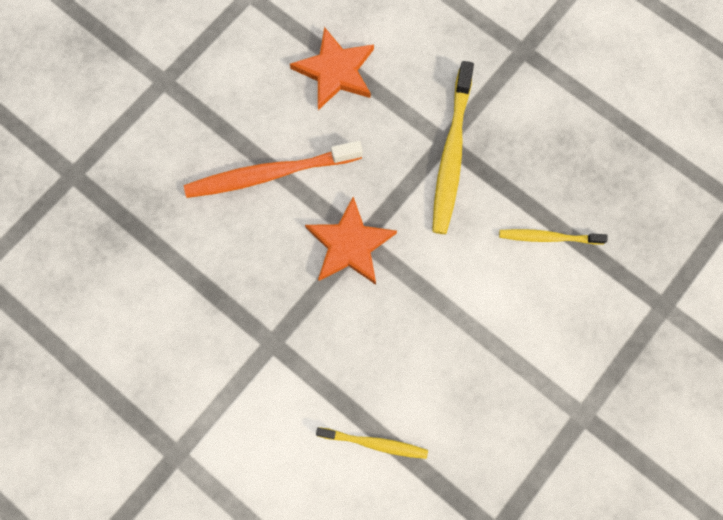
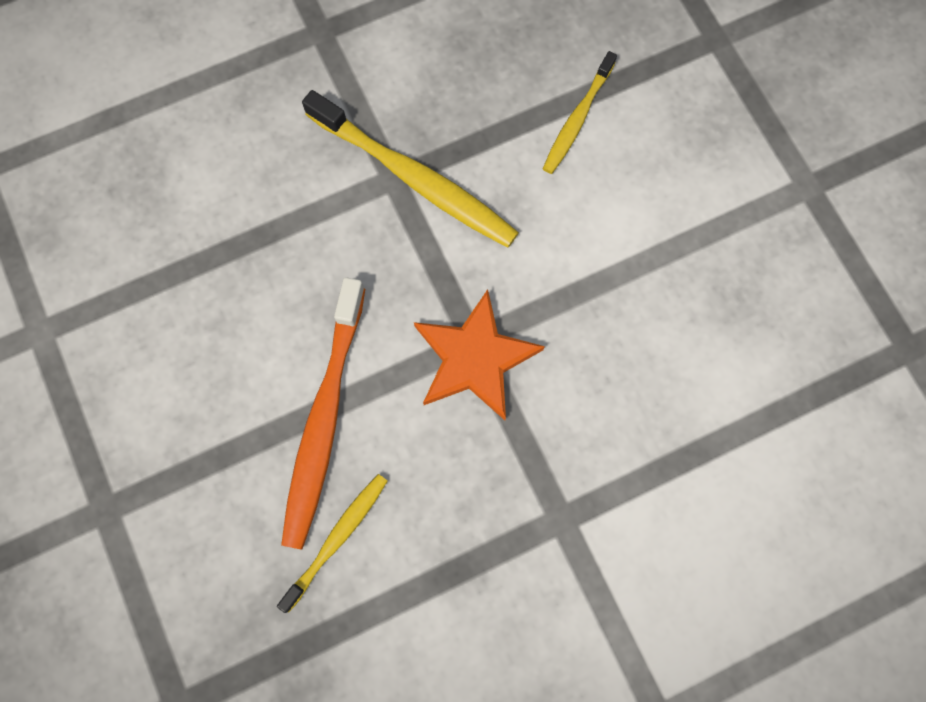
camera: 65 degrees left, 0 degrees up
(335, 71) = (222, 268): orange star -> none
(375, 443) = (748, 443): yellow toothbrush -> yellow toothbrush (337, 538)

